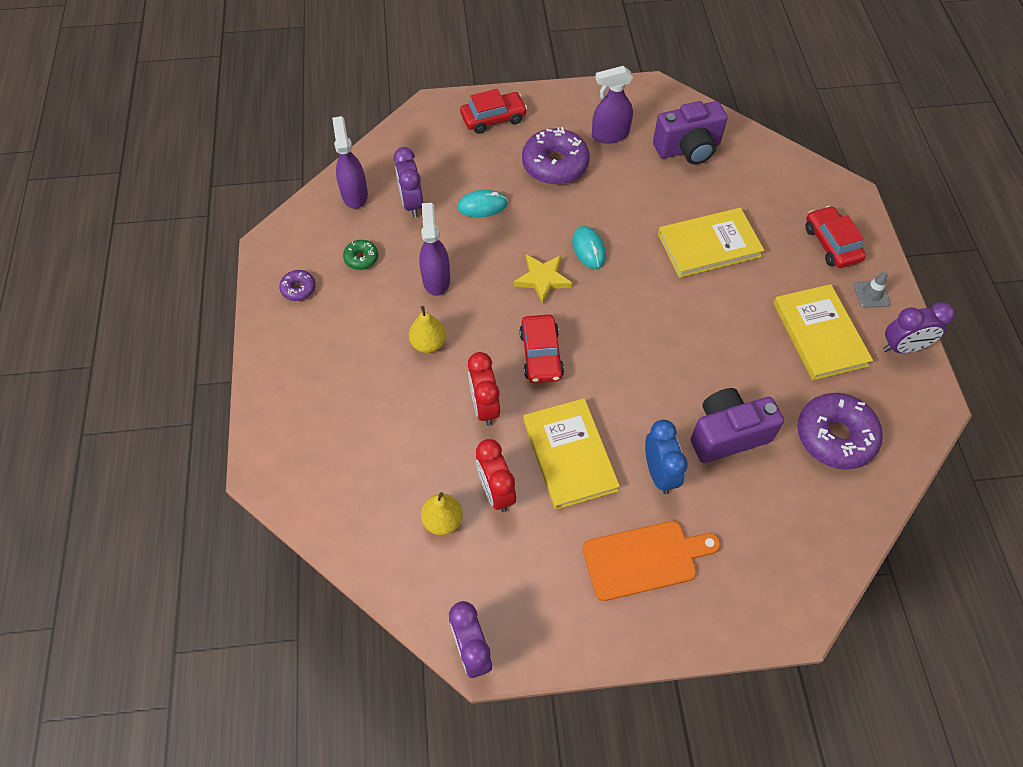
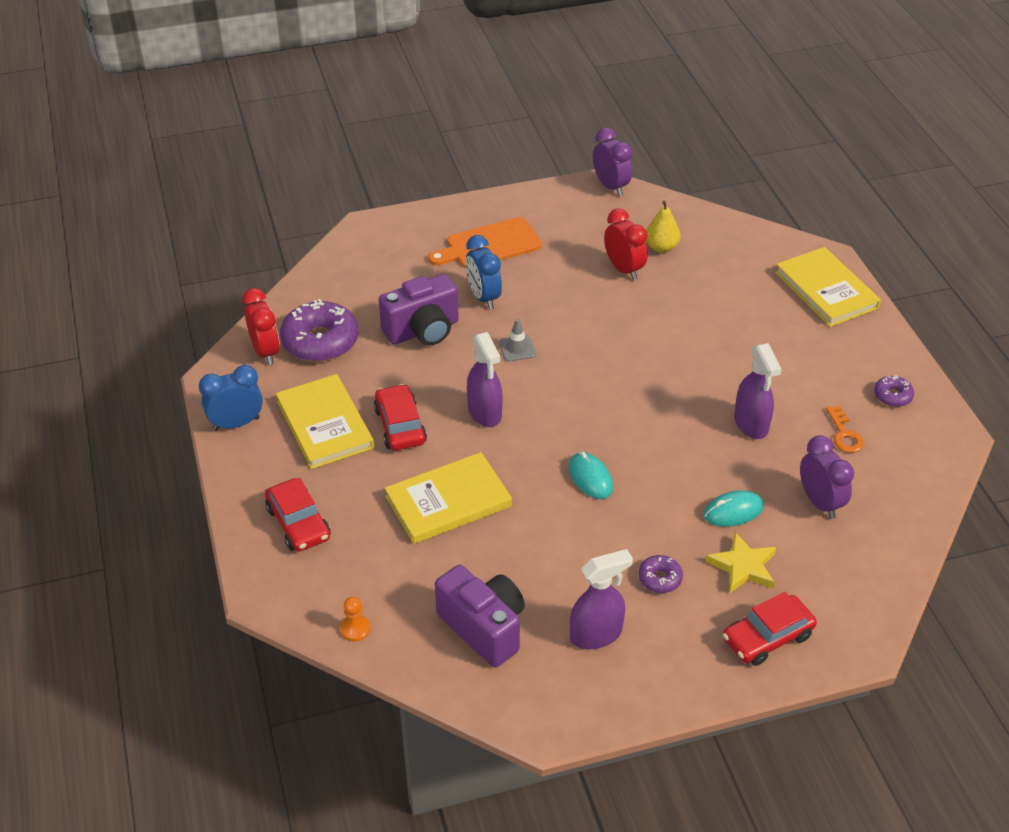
camera: 170 degrees right, 15 degrees down
(354, 194) = (894, 504): purple spray bottle -> purple spray bottle (485, 413)
(361, 258) = (844, 434): green donut -> orange key
(428, 343) = (731, 365): yellow pear -> none
(484, 406) = (655, 323): red clock -> red clock (265, 352)
(541, 354) = (614, 370): red car -> red car (400, 426)
(542, 279) = (634, 439): yellow star -> yellow star (743, 566)
(555, 165) = (660, 578): purple donut -> purple donut, size x0.48
(569, 455) = (566, 299): yellow book -> yellow book (826, 290)
(688, 149) = (484, 628): purple camera -> purple camera turned 75 degrees clockwise
(779, 160) = (355, 629): none -> orange pawn
(871, 294) = (260, 472): grey traffic cone -> grey traffic cone (517, 348)
(903, 347) = (236, 423): purple clock -> blue clock

